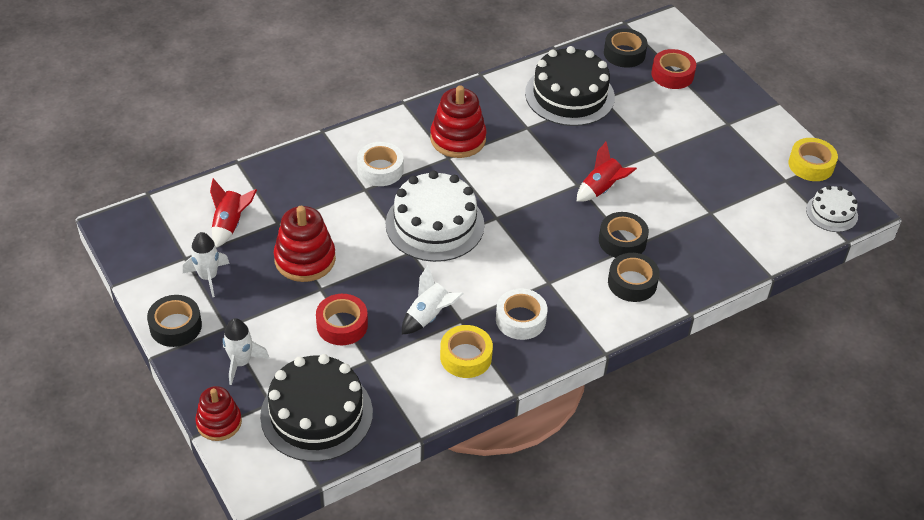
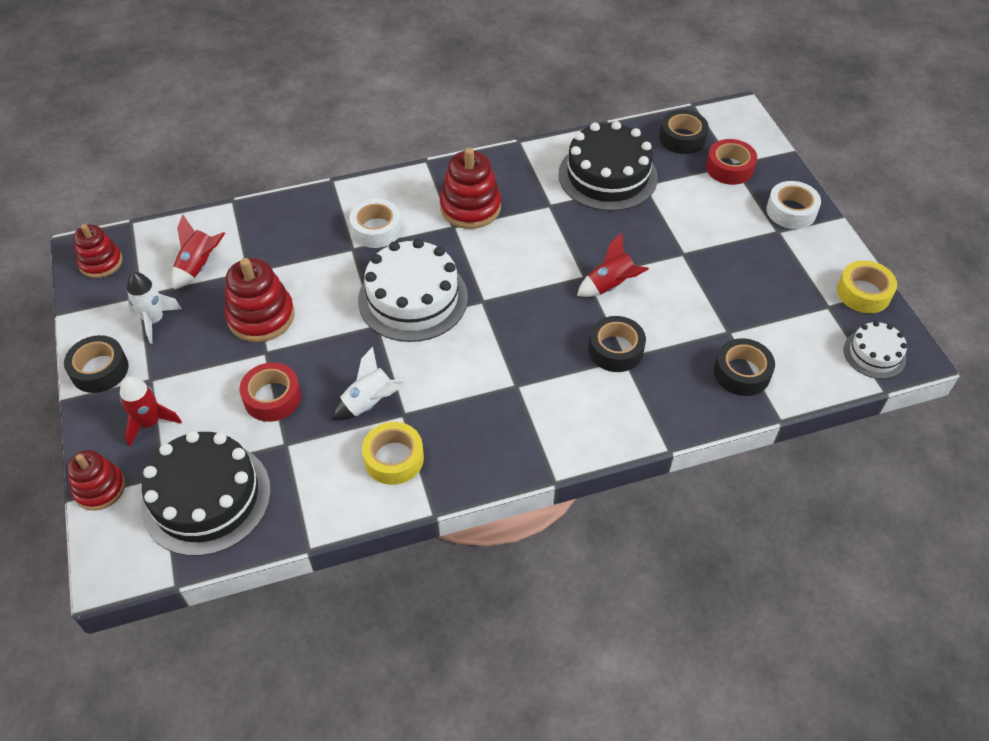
camera: 15 degrees right, 5 degrees up
(135, 234) = (101, 262): none -> red stacking toy
(241, 363) = (150, 423): white rocket -> red rocket
(520, 319) = (470, 424): white tape -> white tape (791, 211)
(632, 283) = (612, 401): black tape -> black tape (742, 373)

